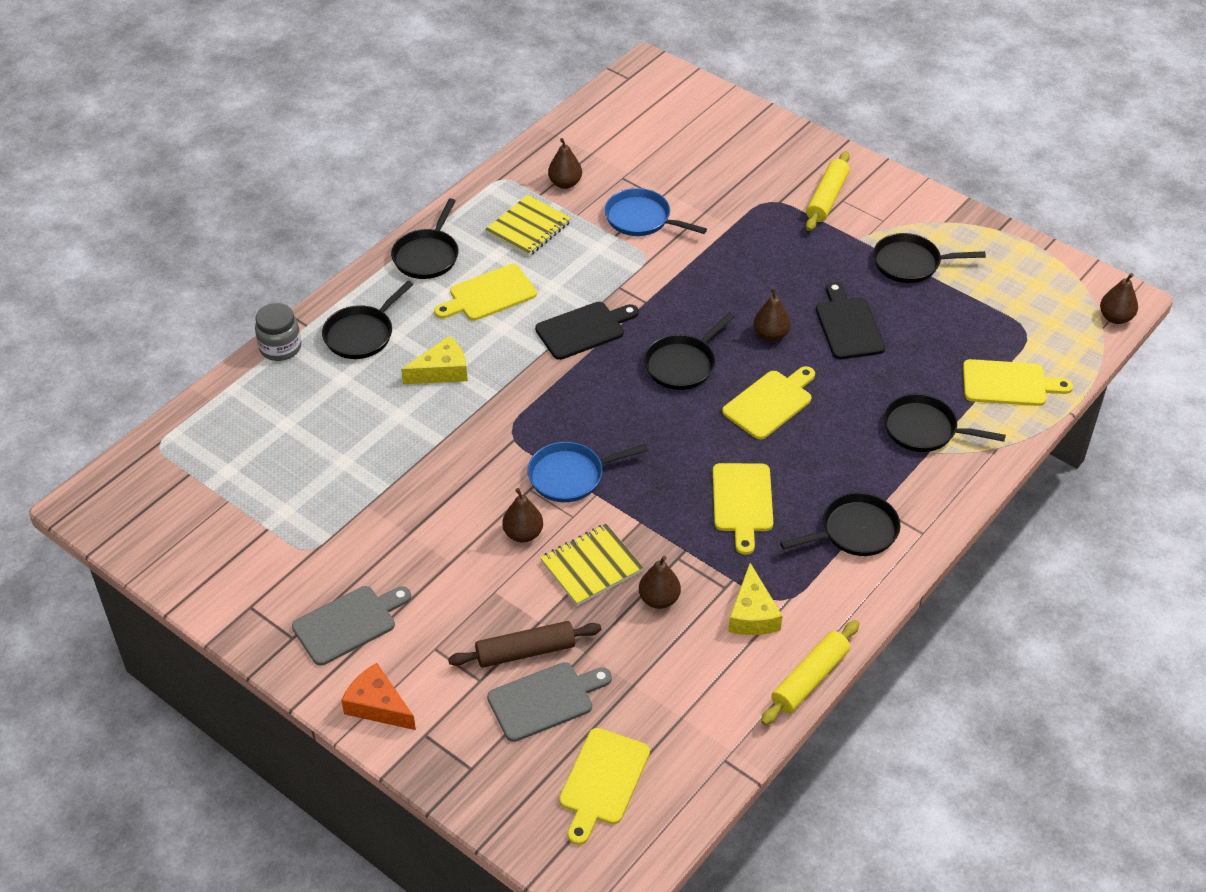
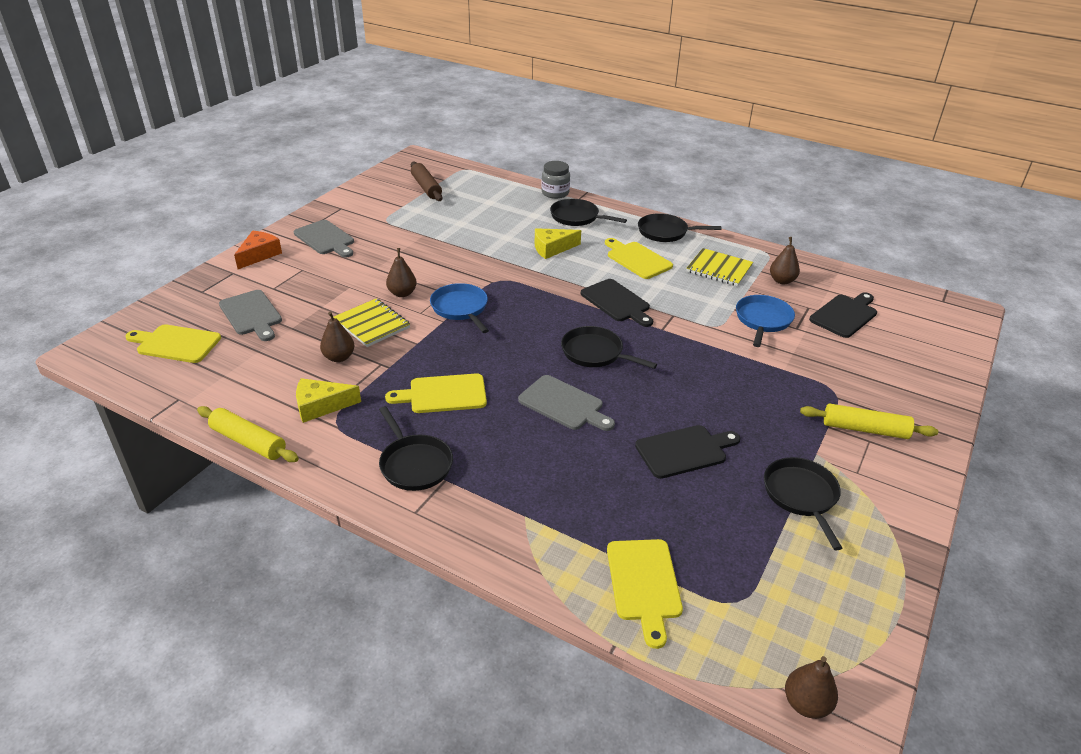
camera: 80 degrees right, 10 degrees down
(442, 371) = (552, 248): yellow cheese -> yellow cheese turned 105 degrees clockwise
(525, 652) = (295, 303): brown rolling pin -> brown rolling pin (426, 187)
(642, 155) = (845, 315): none -> black cutting board
(770, 335) = (651, 400): brown pear -> none
(770, 403) = (564, 404): yellow cutting board -> grey cutting board
(924, 429) = (555, 511): black pan -> none

